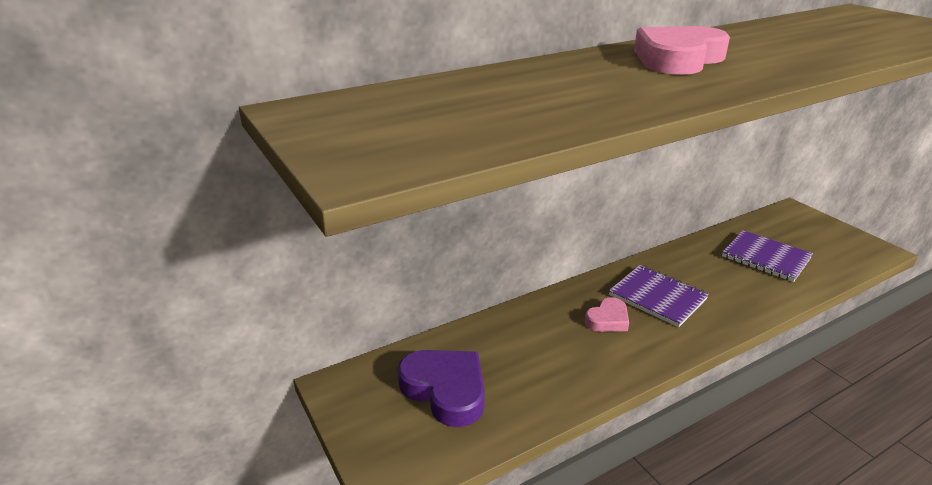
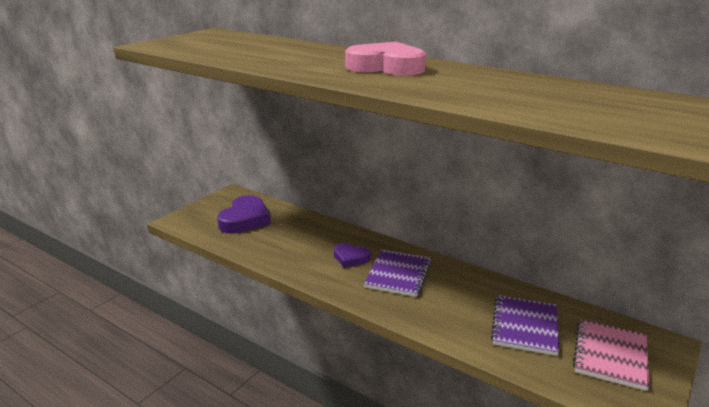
camera: 65 degrees right, 5 degrees down
(608, 319) = (350, 258): pink heart -> purple heart
(808, 236) = (610, 355): none -> pink notebook

